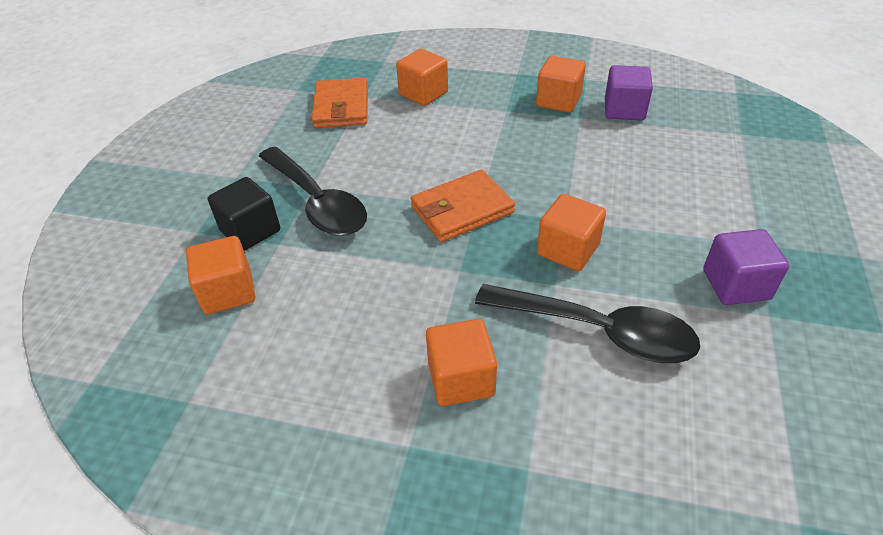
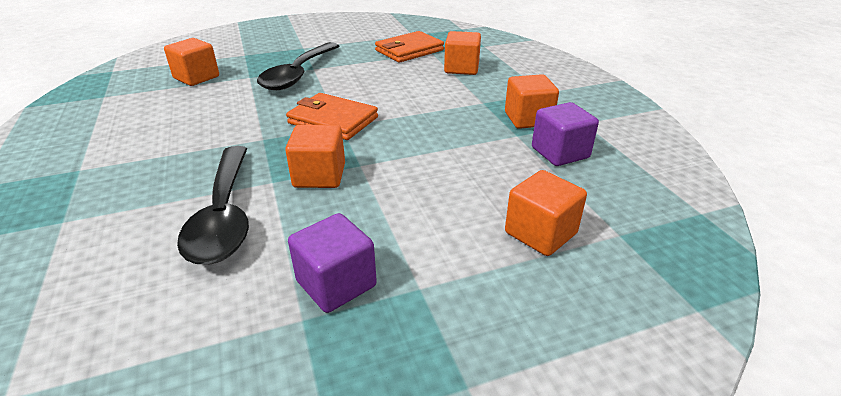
camera: 55 degrees right, 10 degrees down
(250, 231) = (255, 66): black cube -> none
(461, 379) = (147, 170): orange cube -> orange cube (540, 233)

